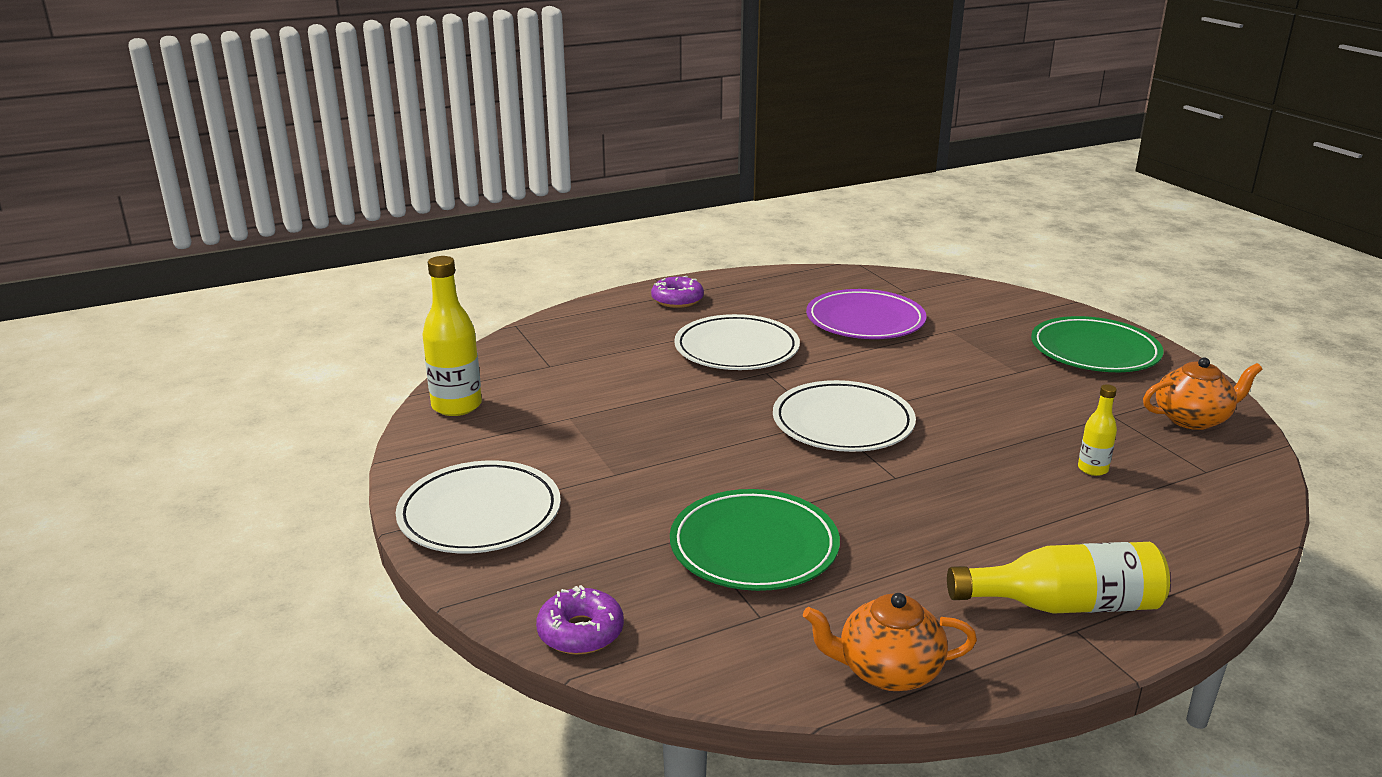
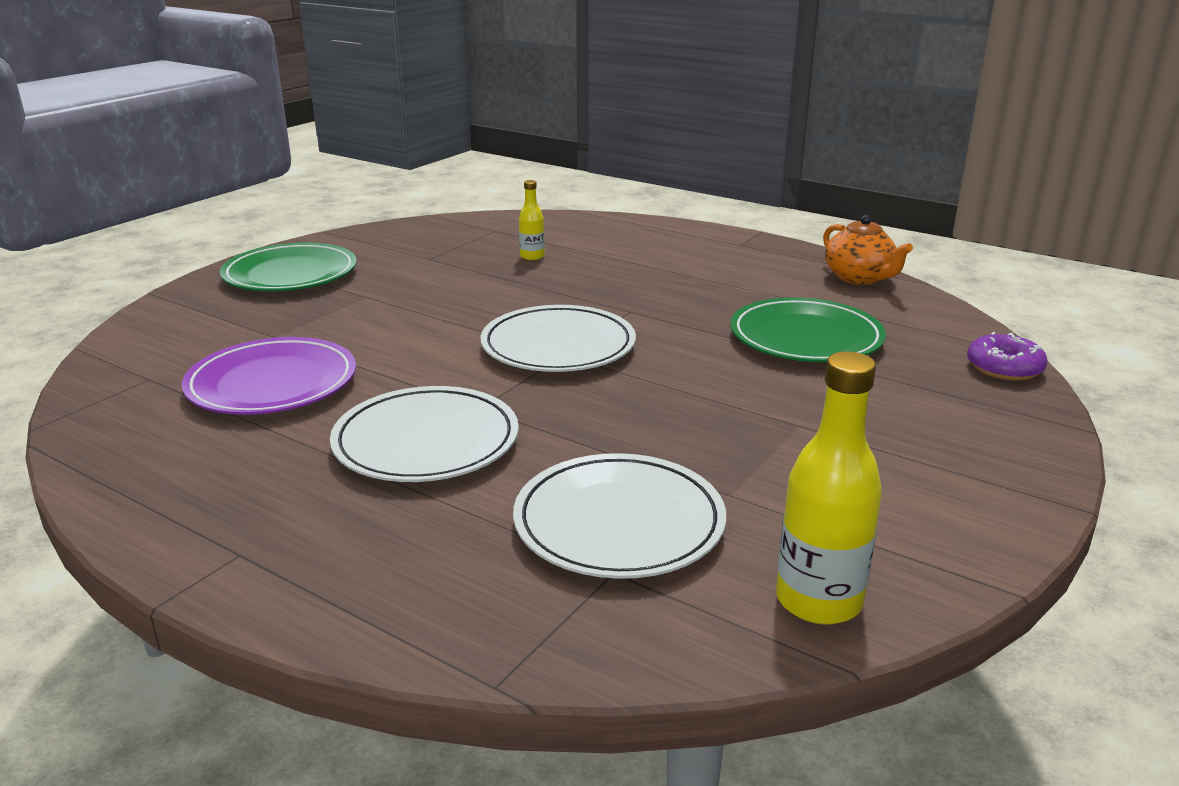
camera: 120 degrees left, 0 degrees up
(480, 514) = (971, 470): white plate -> white plate (619, 523)
(677, 300) = (265, 543): purple donut -> none
(1064, 605) = (719, 249): yellow bottle -> none
(1192, 419) = (410, 237): orange teapot -> none

